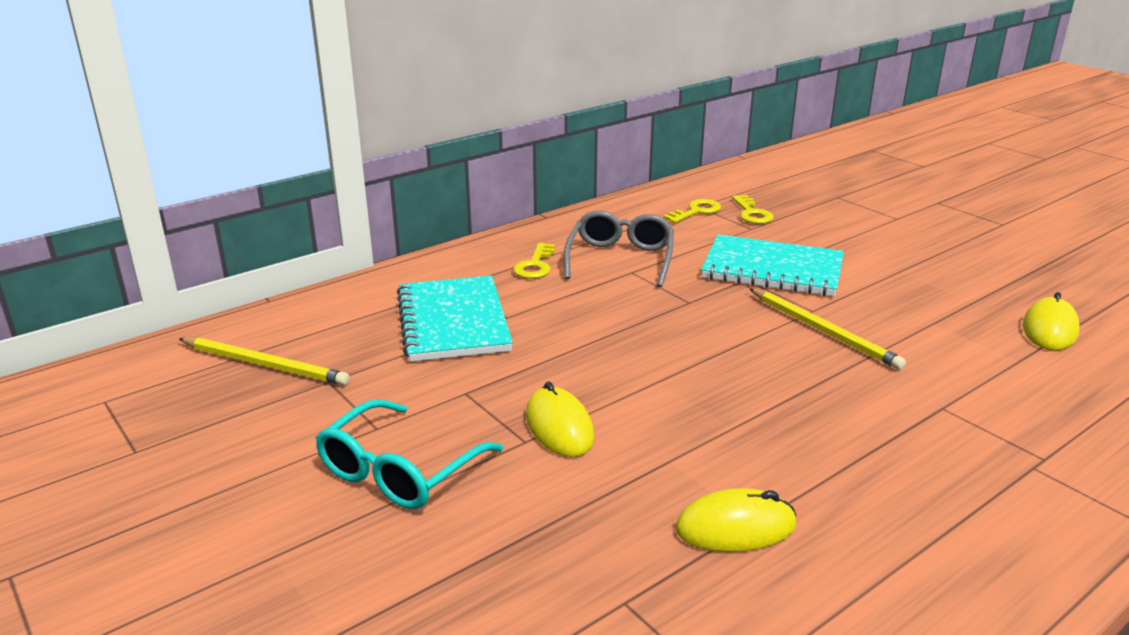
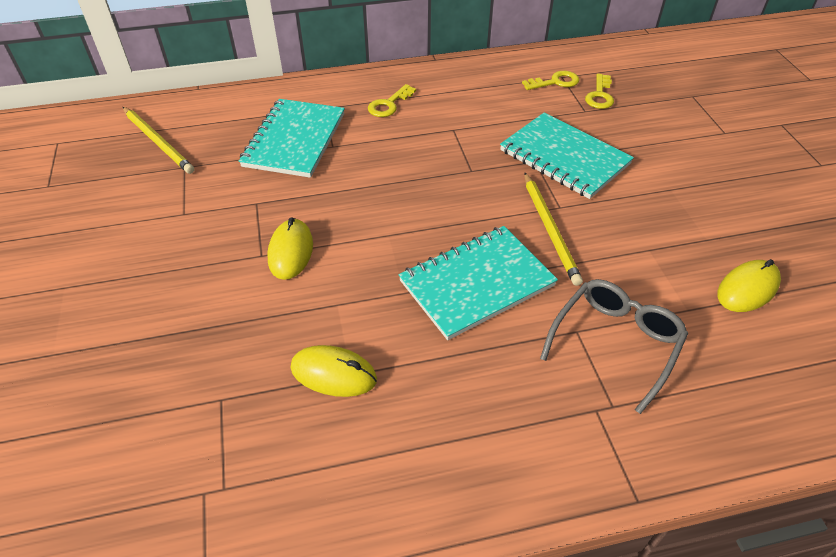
camera: 25 degrees right, 20 degrees up
(399, 471) = (171, 252): turquoise glasses -> none
(620, 259) = (455, 115): grey glasses -> grey glasses (615, 343)
(801, 396) = (476, 283): none -> turquoise notebook

